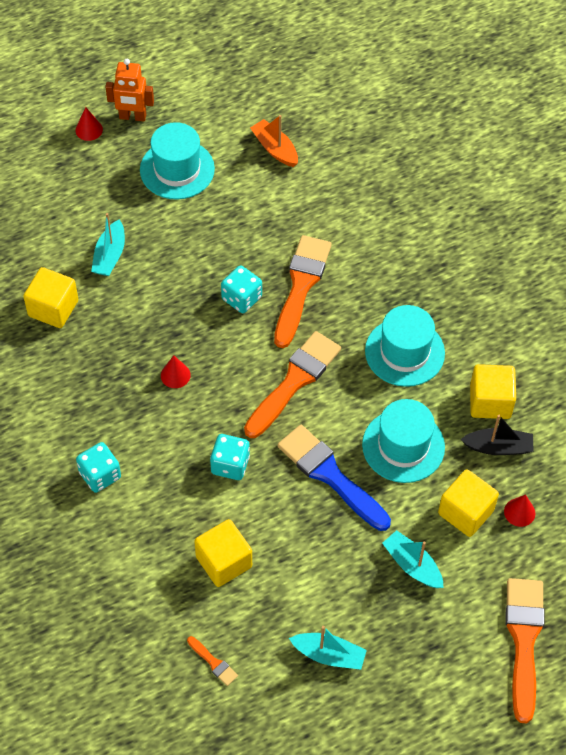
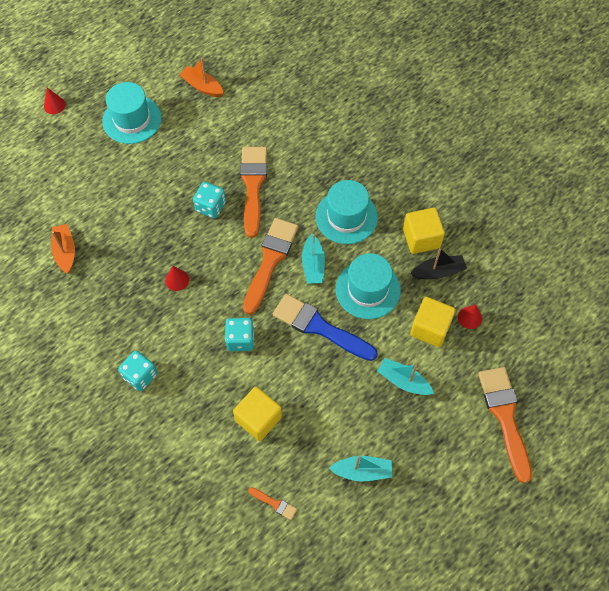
camera: 15 degrees left, 5 degrees up
(53, 308) = (65, 251): yellow cube -> orange boat
(110, 255) = (98, 199): turquoise boat -> turquoise boat (313, 265)
(132, 117) = (86, 87): orange robot -> none

